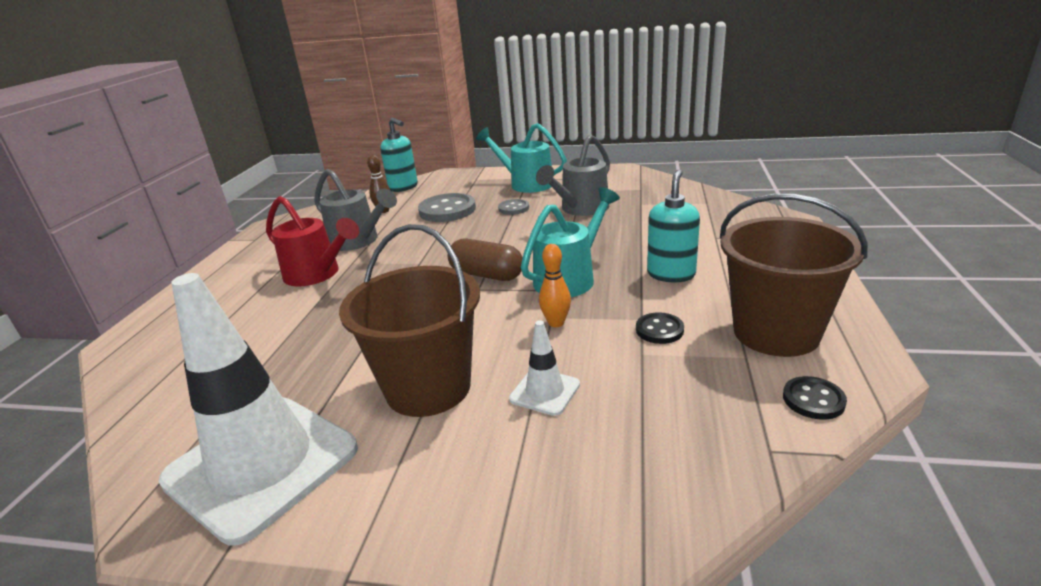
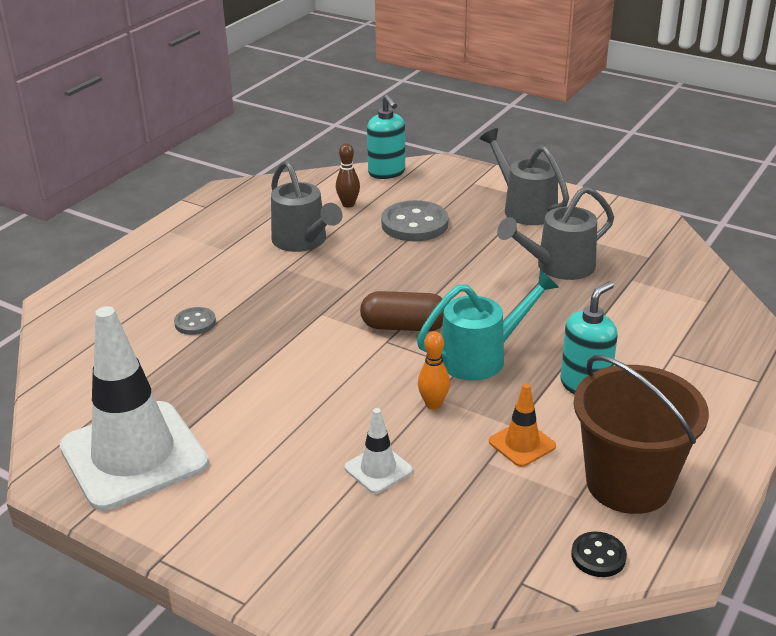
camera: 20 degrees right, 5 degrees up
(317, 275) = (247, 274): red watering can -> none
(428, 388) = (286, 432): brown bucket -> none
(486, 275) = (404, 326): brown capsule -> brown capsule turned 45 degrees counterclockwise
(513, 208) = (486, 243): grey button -> grey button (195, 323)
(526, 183) = (524, 208): turquoise watering can -> grey watering can
(659, 330) = (522, 444): black button -> orange traffic cone

